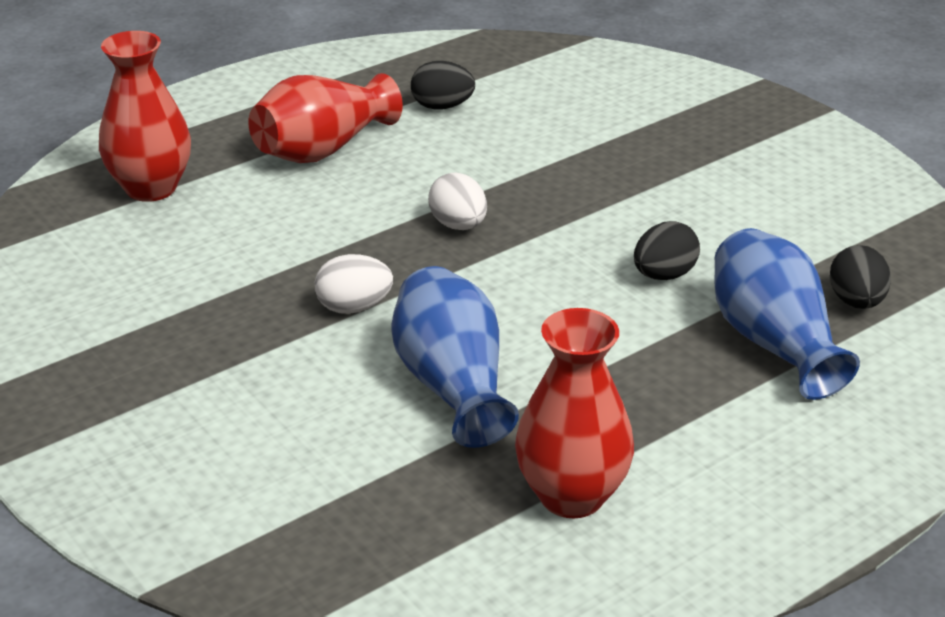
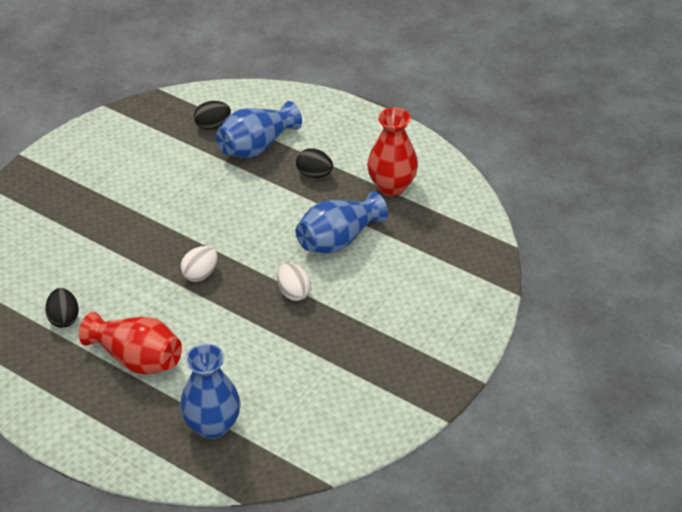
camera: 110 degrees left, 10 degrees up
(151, 188) = (212, 425): red vase -> blue vase
(664, 275) = (216, 189): black egg -> black egg (314, 174)

